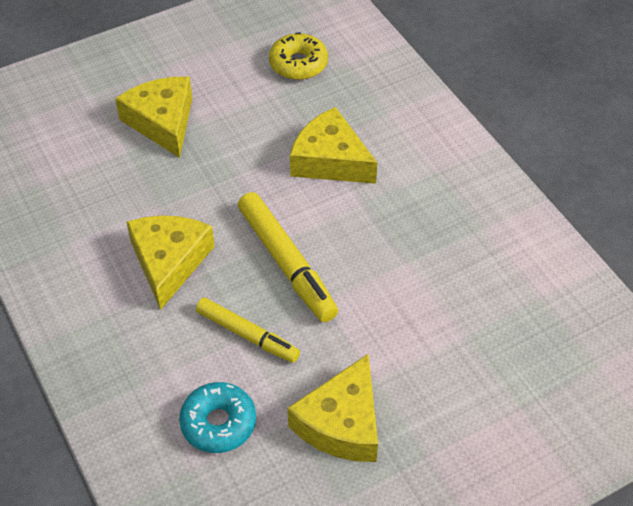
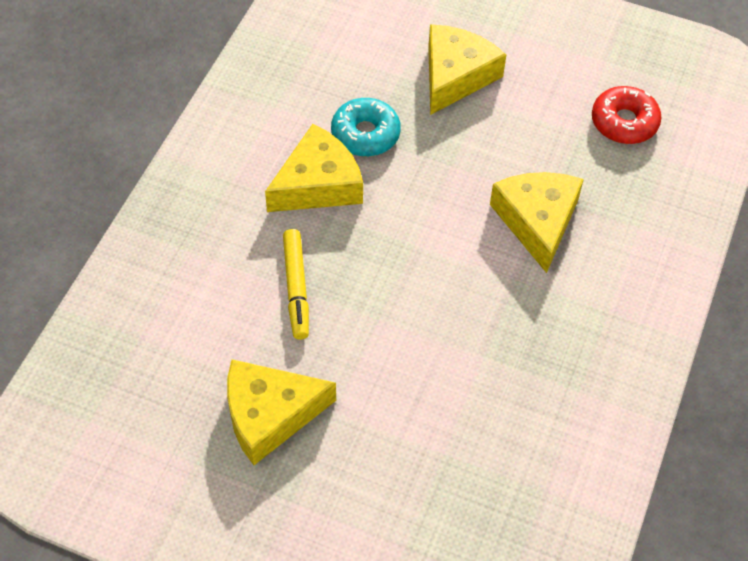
camera: 50 degrees right, 5 degrees up
(218, 423) = (196, 327): turquoise donut -> turquoise donut (365, 134)
(287, 263) = (394, 266): yellow marker -> none
(298, 64) = (624, 122): yellow donut -> red donut

